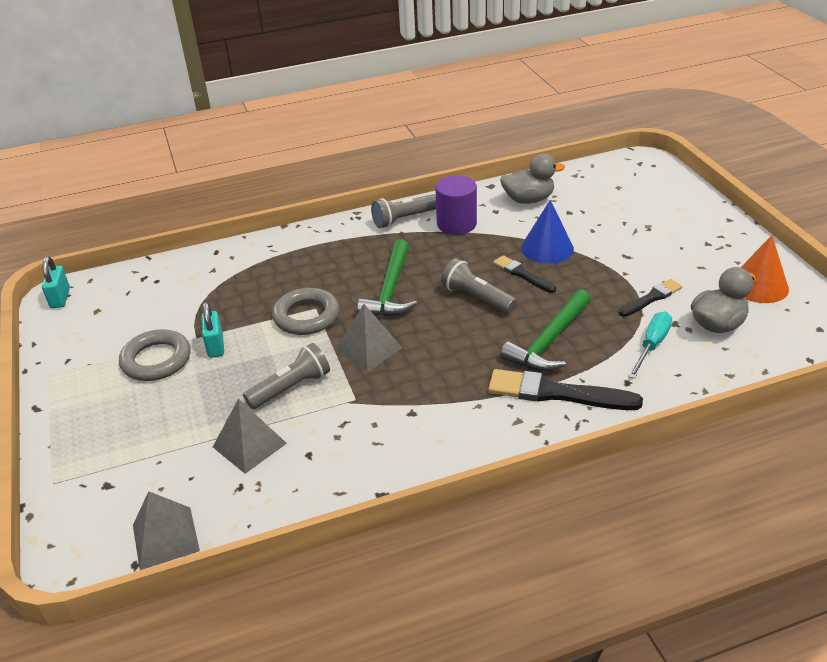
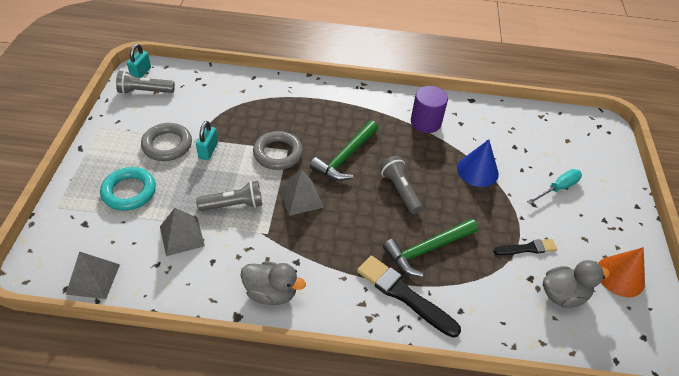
camera: 20 degrees right, 10 degrees up
(142, 427) = (129, 192): none -> turquoise ring
(404, 219) = (392, 103): grey flashlight -> grey flashlight (144, 91)
(522, 274) = (445, 185): black brush -> none
(528, 200) = (491, 123): grey duck -> grey duck (271, 292)
(652, 345) = (499, 289): turquoise screwdriver -> turquoise screwdriver (558, 188)

